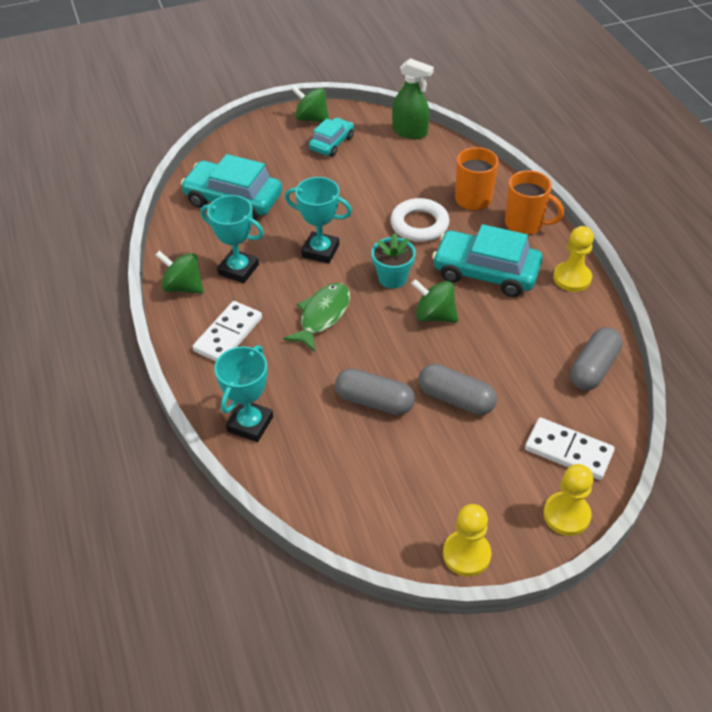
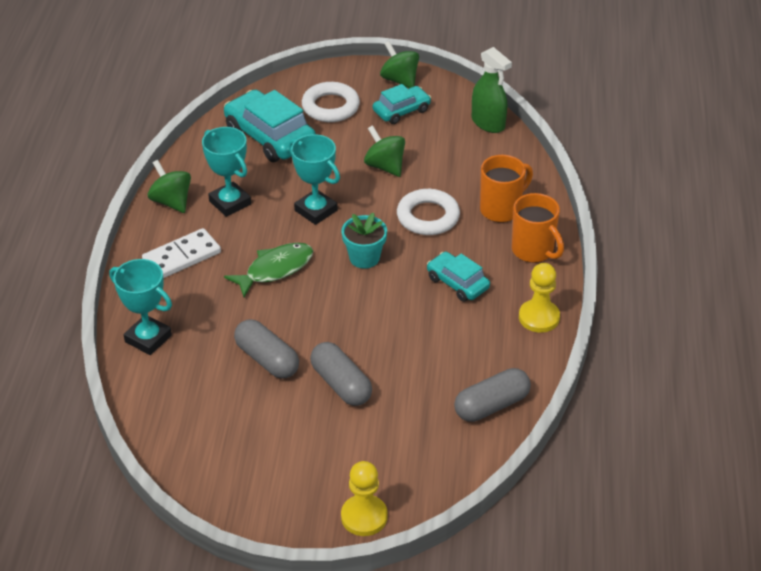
camera: 25 degrees right, 5 degrees down
(250, 424) = (148, 338): turquoise trophy -> turquoise trophy turned 75 degrees clockwise
(268, 158) = (330, 107): none -> white ring
(434, 315) = (377, 305): green spinning top -> green spinning top (385, 166)
(466, 554) = (252, 512): yellow pawn -> none
(485, 272) = (457, 283): turquoise car -> turquoise car, size x0.58
(568, 451) = (409, 466): white domino -> none

